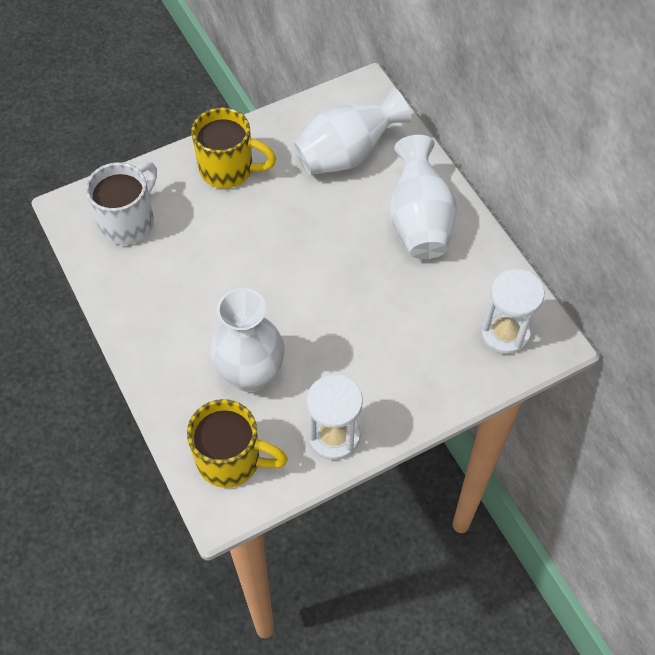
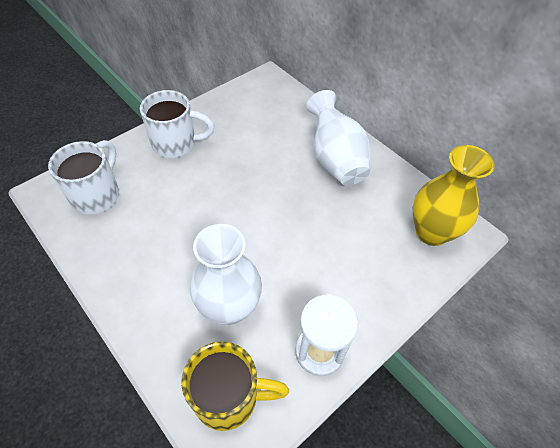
camera: 15 degrees left, 5 degrees down
(229, 170) = (176, 144): yellow mug -> white mug
(347, 155) = (266, 121): white vase -> none
(505, 333) = (431, 232): white hourglass -> yellow vase

